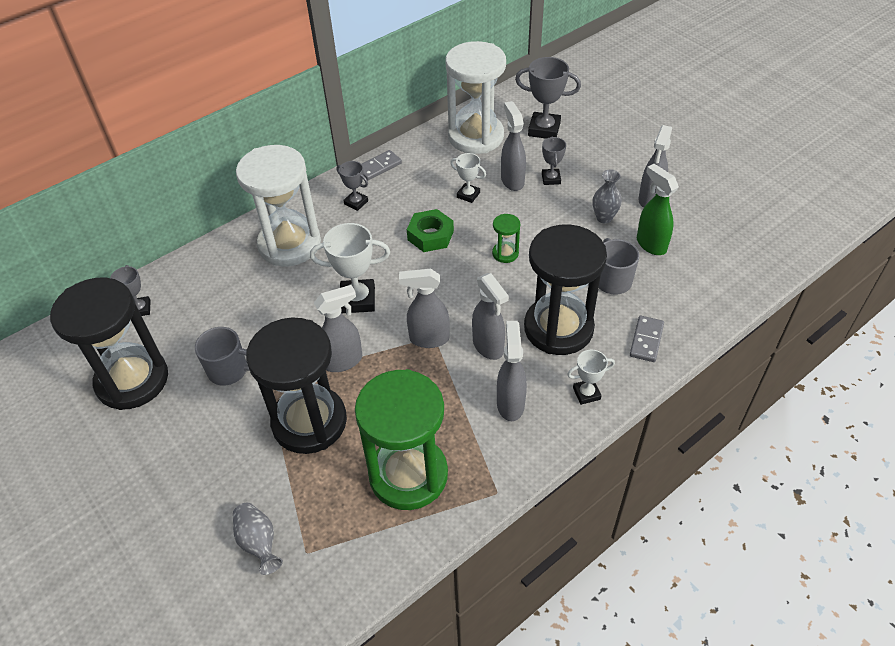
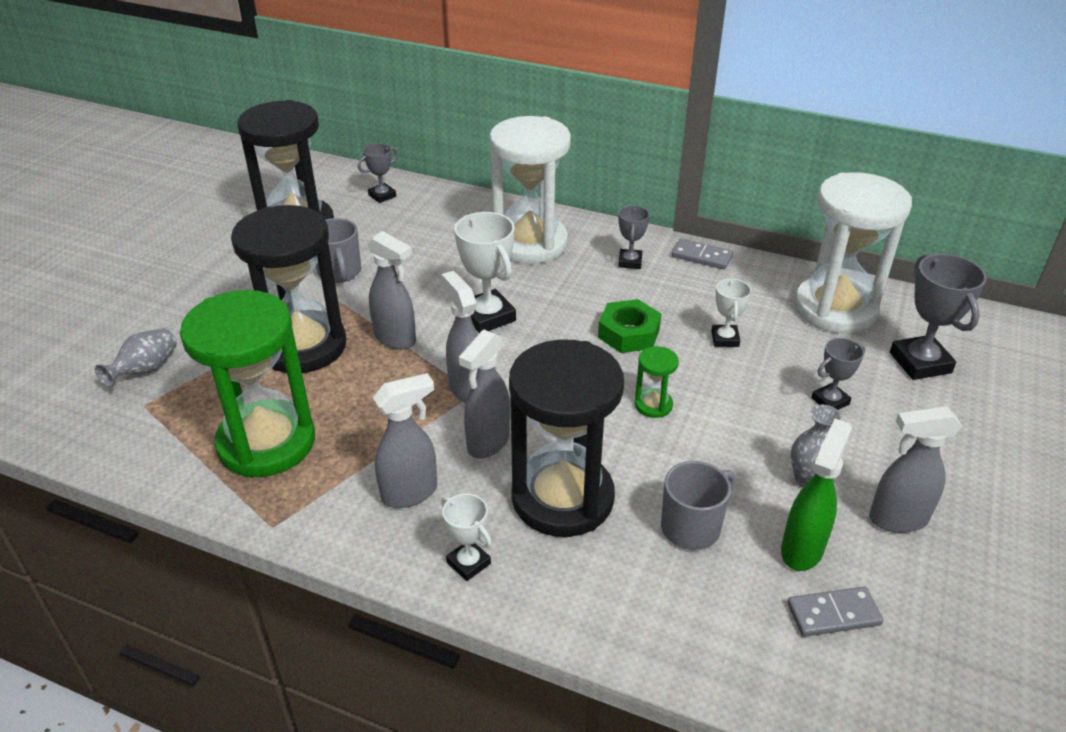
camera: 60 degrees right, 10 degrees down
(512, 181) = (789, 367): grey spray bottle -> none
(646, 340) = (606, 601): grey domino -> grey domino (833, 614)

